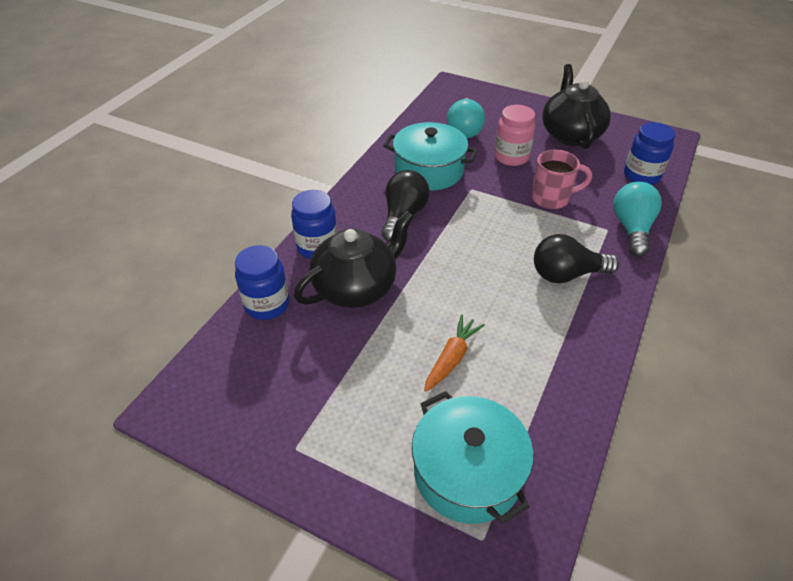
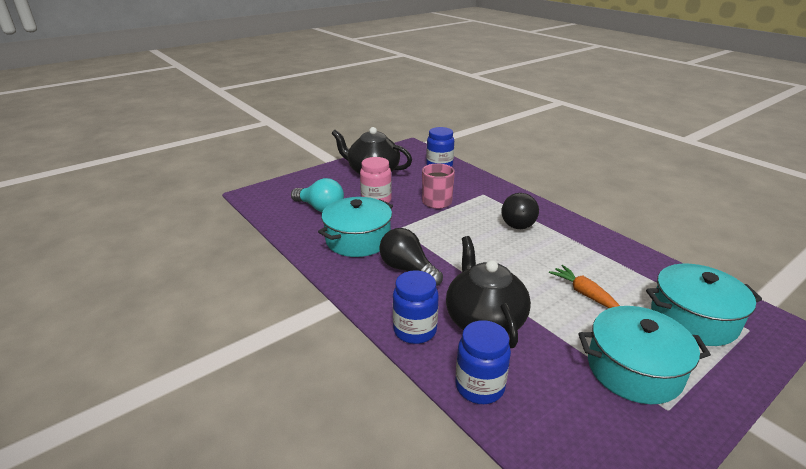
camera: 65 degrees left, 15 degrees down
(342, 415) = (634, 369): none -> turquoise pot
(632, 229) = (488, 186): turquoise light bulb -> none

